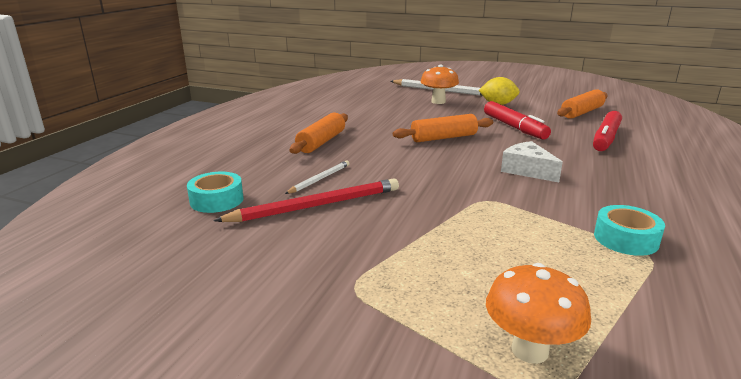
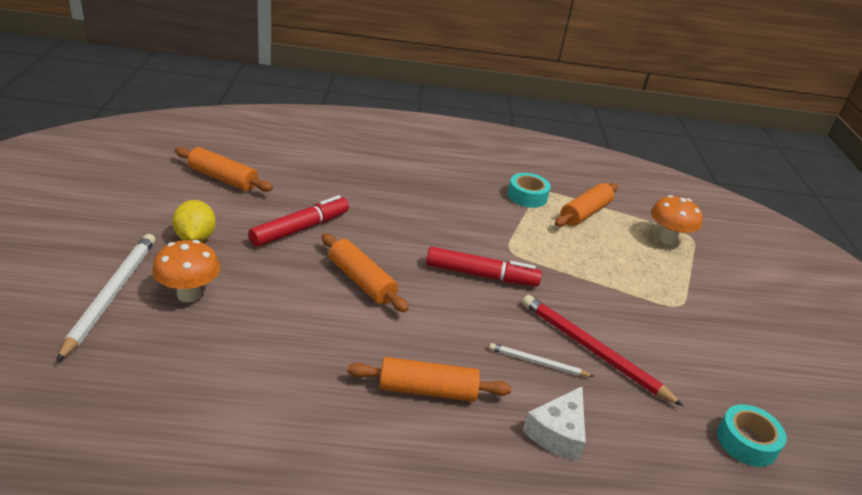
camera: 115 degrees left, 10 degrees up
(217, 200) = (639, 432): turquoise tape -> turquoise tape (746, 442)
(527, 170) = (431, 227): white cheese -> white cheese (557, 433)
(596, 278) = (585, 213): none -> orange rolling pin
(605, 138) = (318, 176): red marker -> red marker (481, 275)

